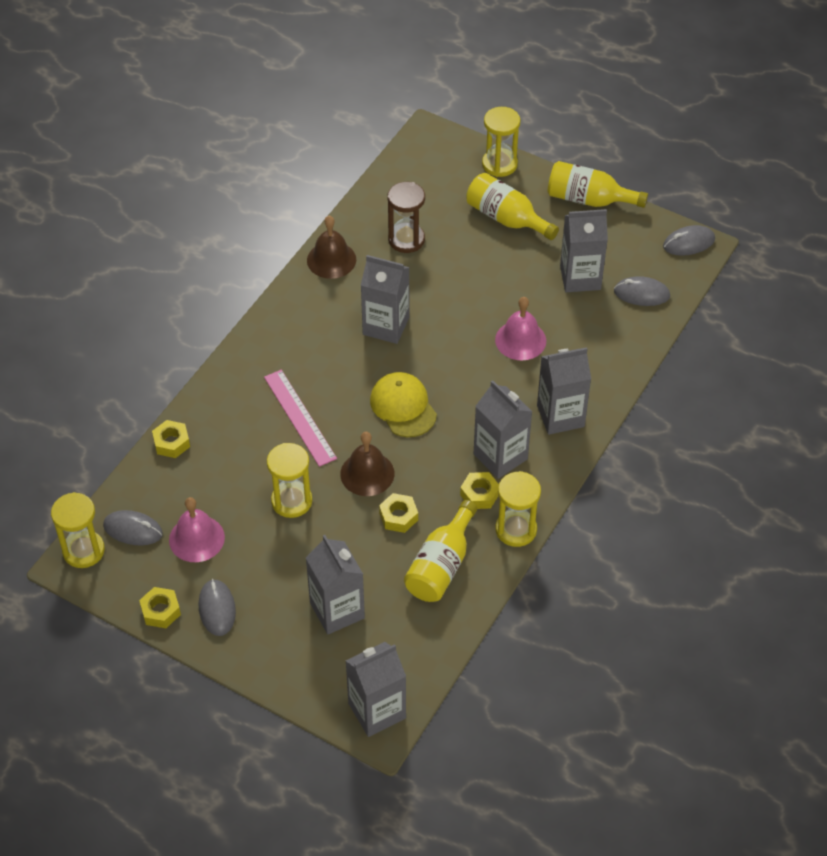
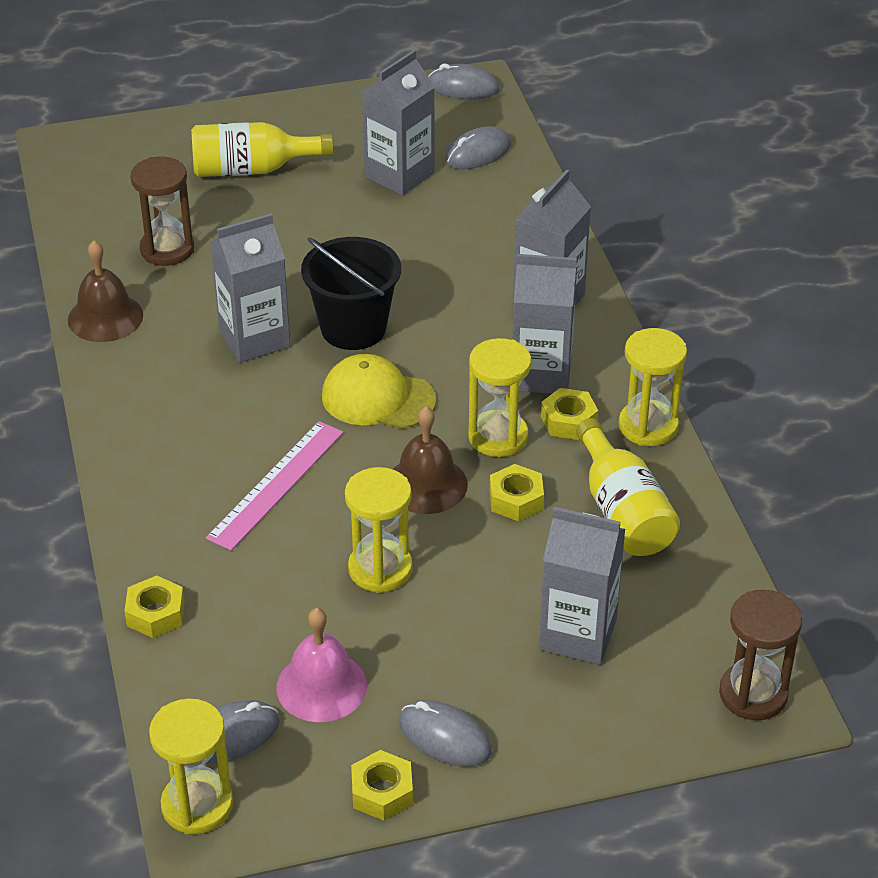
camera: 45 degrees left, 10 degrees down
(299, 417) = (276, 484): pink ruler -> pink ruler turned 75 degrees counterclockwise
(377, 711) = (753, 694): grey carton -> brown hourglass
(440, 356) = (353, 328): none -> black bucket
(499, 164) = (178, 128): yellow hourglass -> yellow hourglass (498, 437)
(520, 340) = (416, 262): pink bell -> none
(588, 199) = (314, 107): yellow bottle -> none
(688, 243) = (463, 87): grey mouse -> grey mouse turned 75 degrees clockwise

